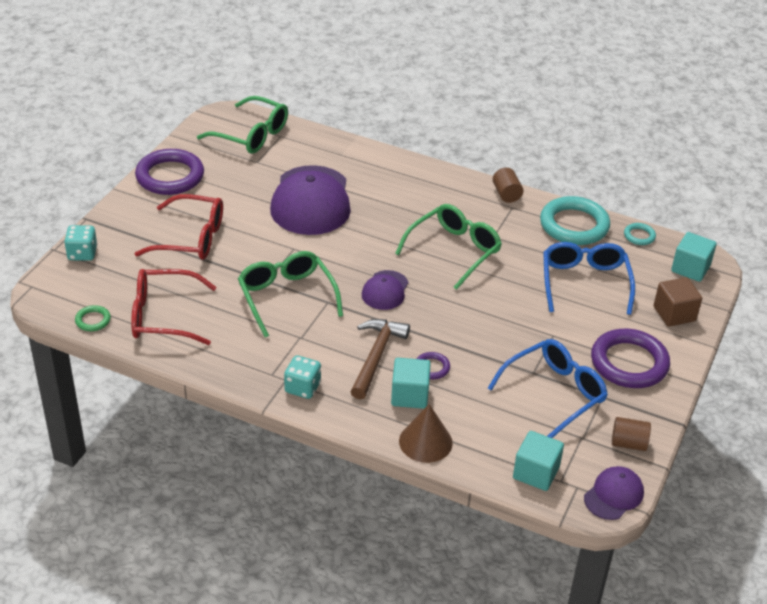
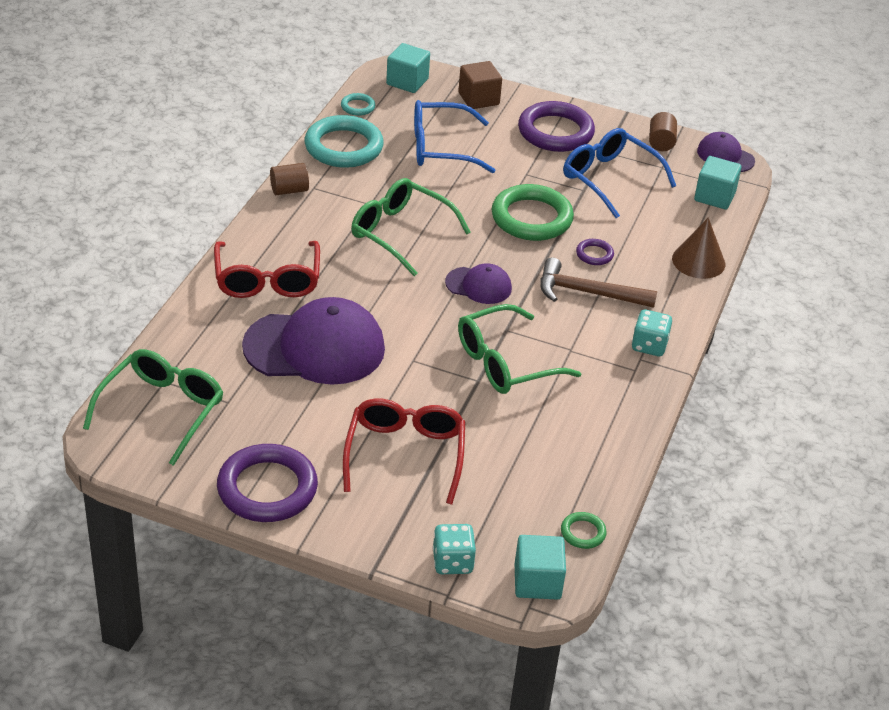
camera: 95 degrees left, 0 degrees up
(163, 316) = (561, 467): red glasses -> red glasses (267, 280)
(409, 395) = (638, 270): turquoise cube -> turquoise cube (537, 582)
(483, 332) = (531, 218): none -> green ring

